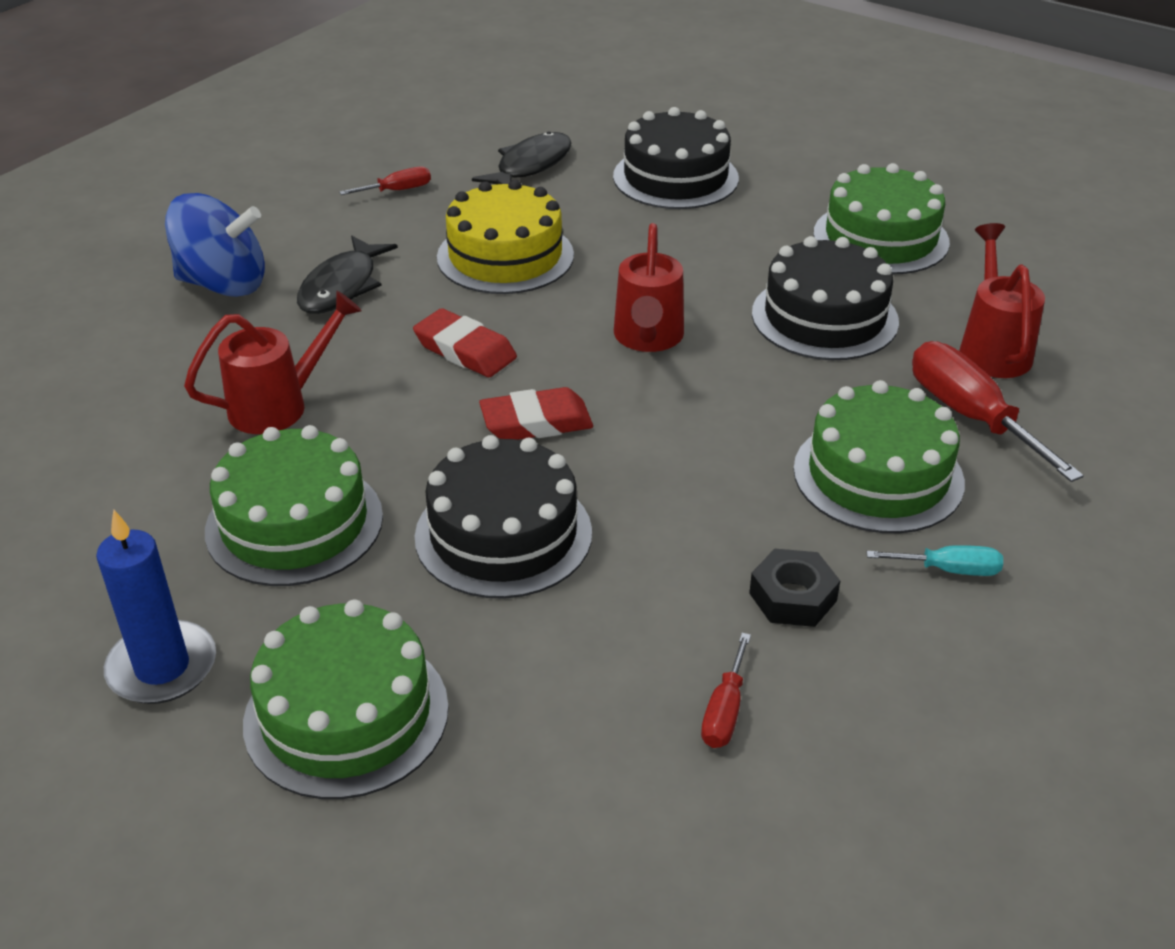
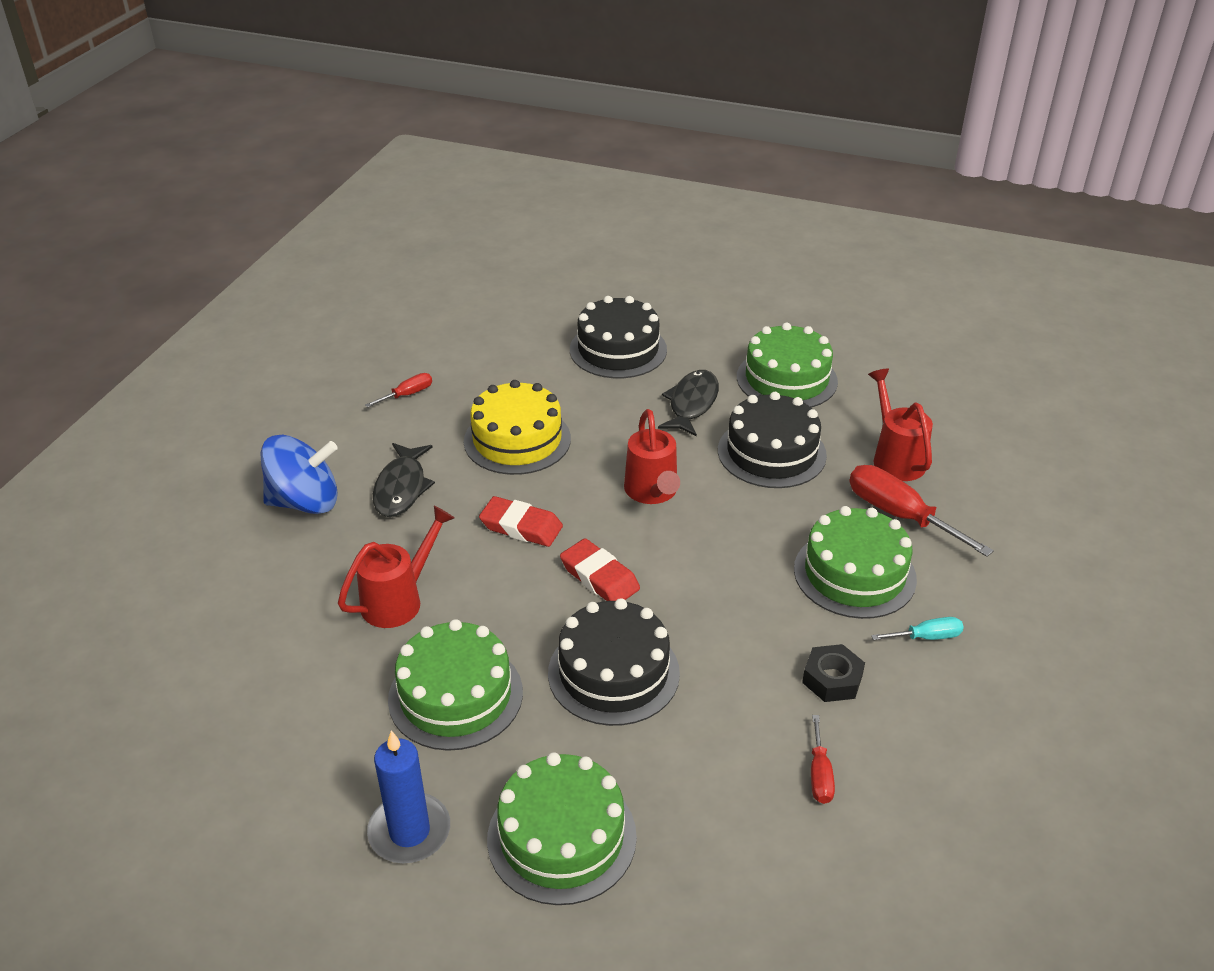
camera: 15 degrees left, 0 degrees up
(530, 166) = (503, 356): black fish -> black fish (692, 404)
(536, 422) = (599, 577): red eraser -> red eraser turned 75 degrees clockwise

